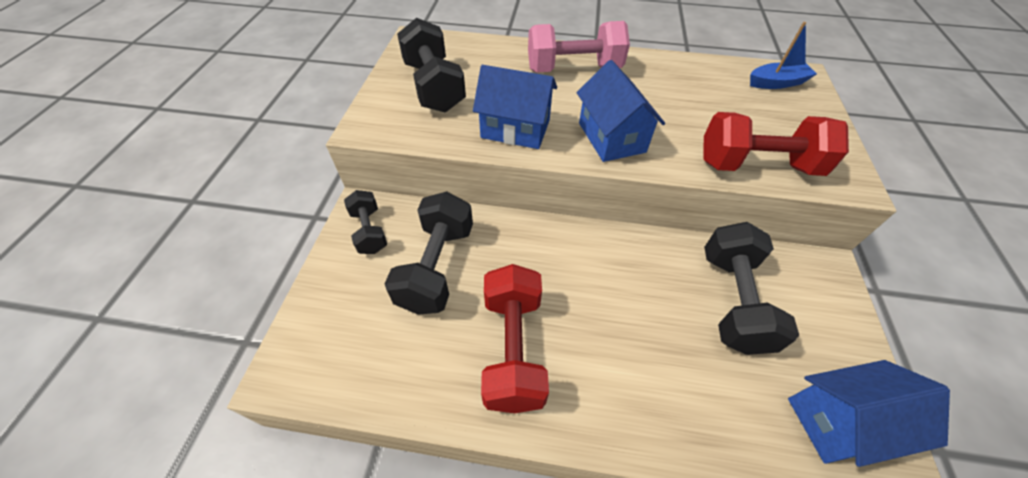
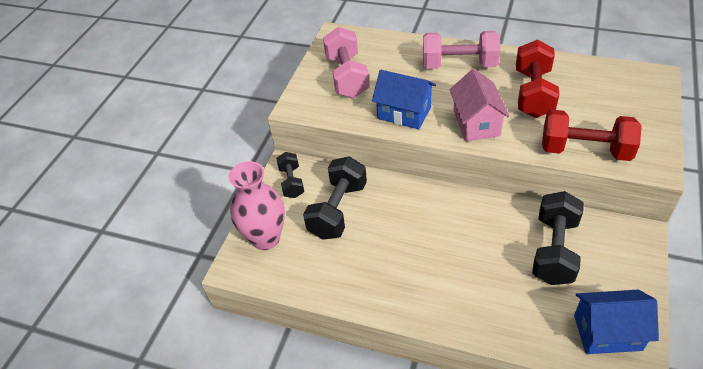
camera: 15 degrees right, 5 degrees down
(333, 319) = (265, 238): none -> pink vase
(434, 87) = (347, 77): black dumbbell -> pink dumbbell
(513, 349) = (385, 267): red dumbbell -> red dumbbell (533, 93)
(611, 137) = (476, 123): blue house -> pink house
(776, 83) = (629, 83): blue boat -> none

